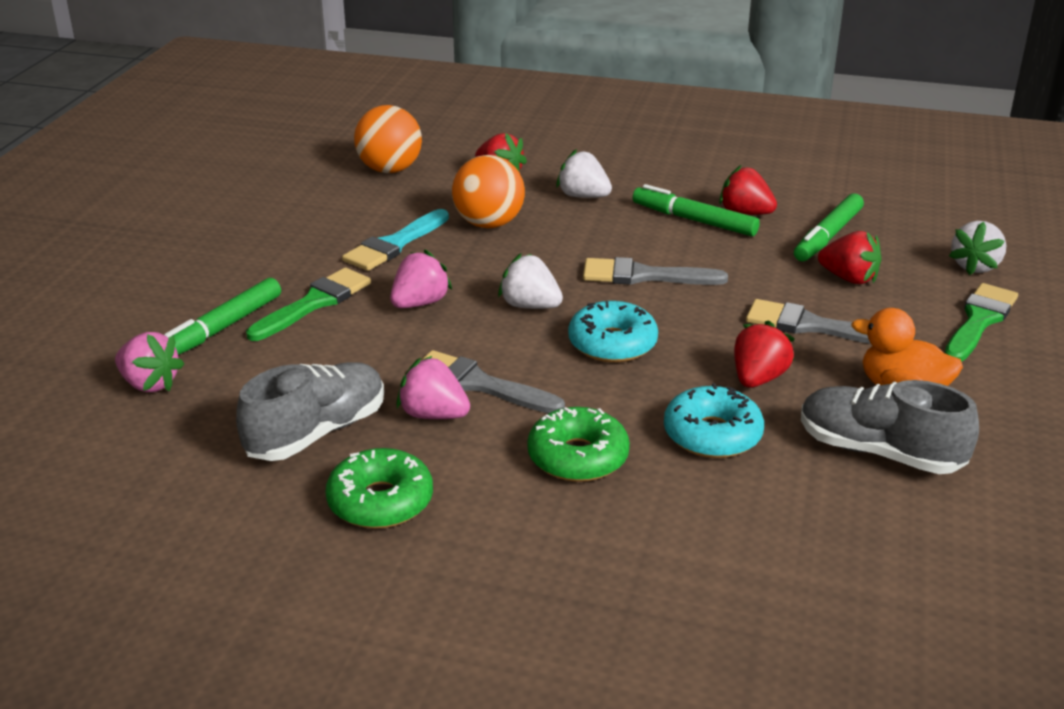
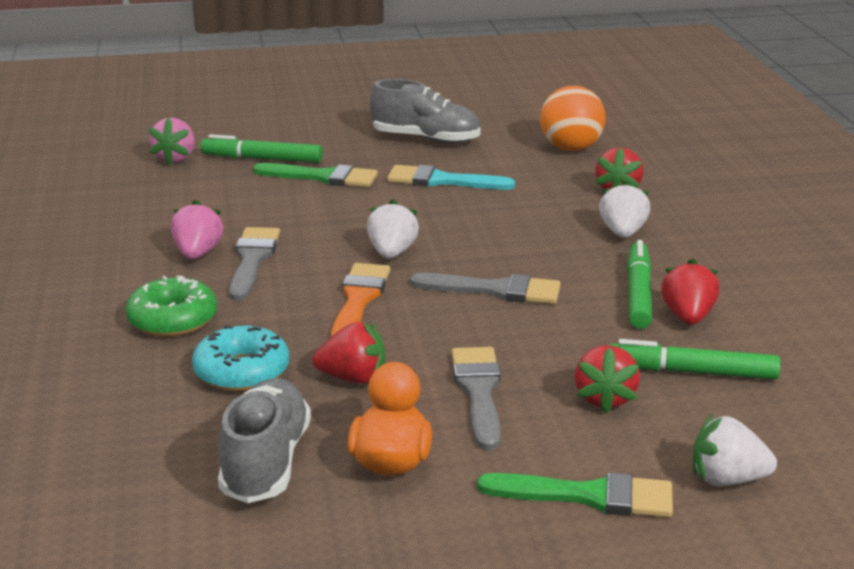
camera: 65 degrees right, 5 degrees down
(317, 433) = (149, 221): grey shoe -> grey shoe (426, 139)
(380, 501) = (77, 261): green donut -> none
(420, 303) = (356, 211): pink strawberry -> none
(489, 224) = (519, 206): orange ball -> none
(612, 344) = (359, 299): turquoise donut -> orange brush
(644, 276) = (495, 290): grey brush -> grey brush turned 120 degrees clockwise

